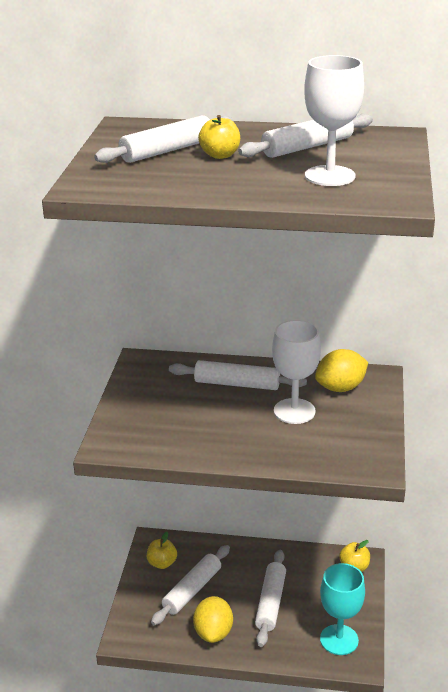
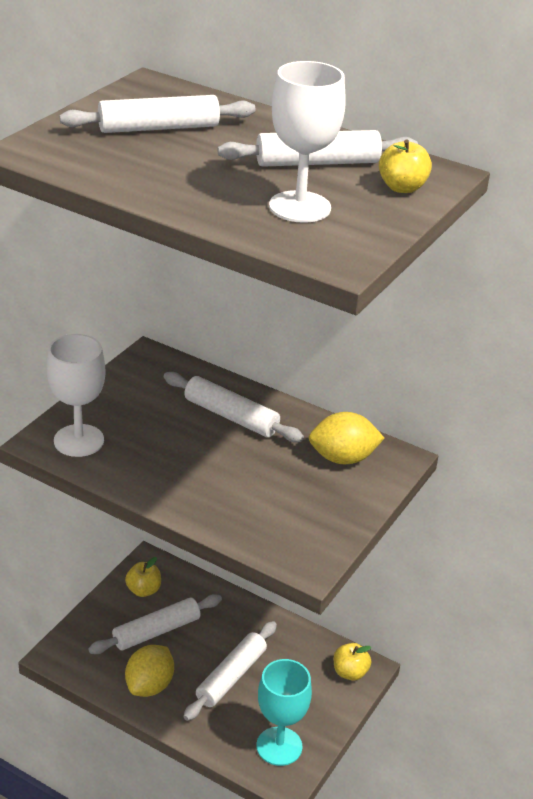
camera: 20 degrees right, 5 degrees up
(220, 155) = (209, 148): yellow apple -> yellow apple (402, 188)
(294, 411) = (269, 468): white goblet -> white goblet (79, 440)

